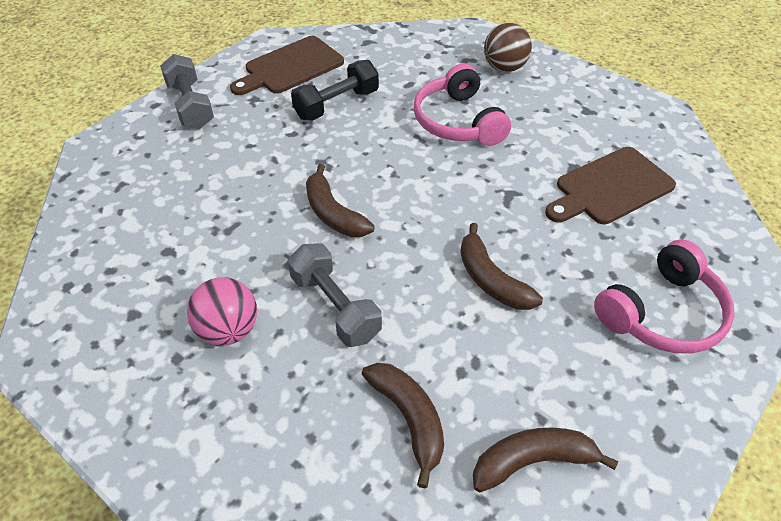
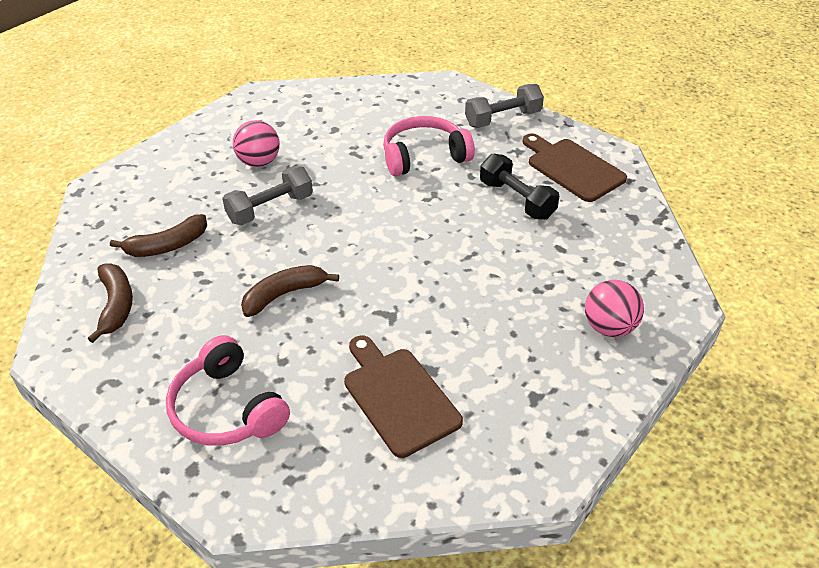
camera: 90 degrees right, 5 degrees down
(333, 213) = (368, 203): brown banana -> none
(458, 121) = (500, 283): pink headphones -> pink headphones (424, 156)
(504, 68) = (609, 327): brown ball -> pink ball

